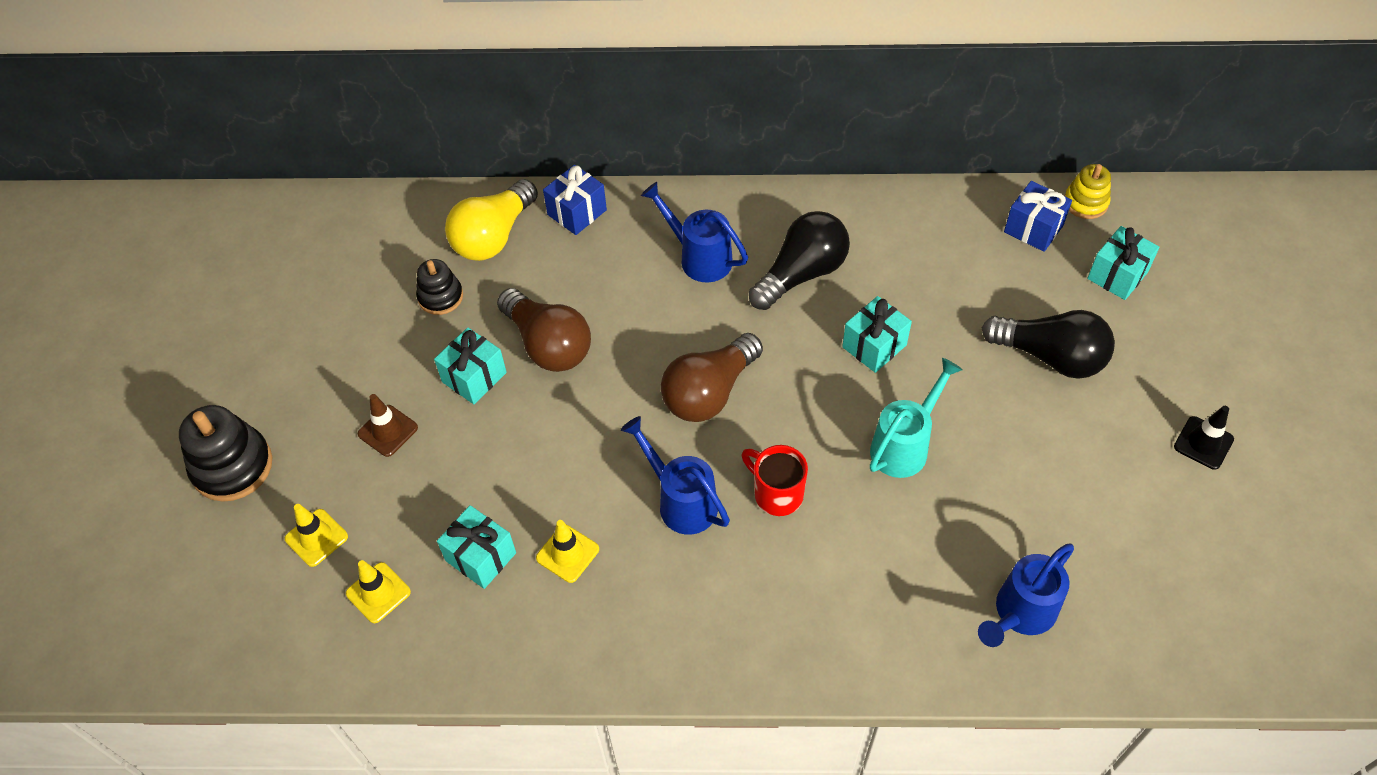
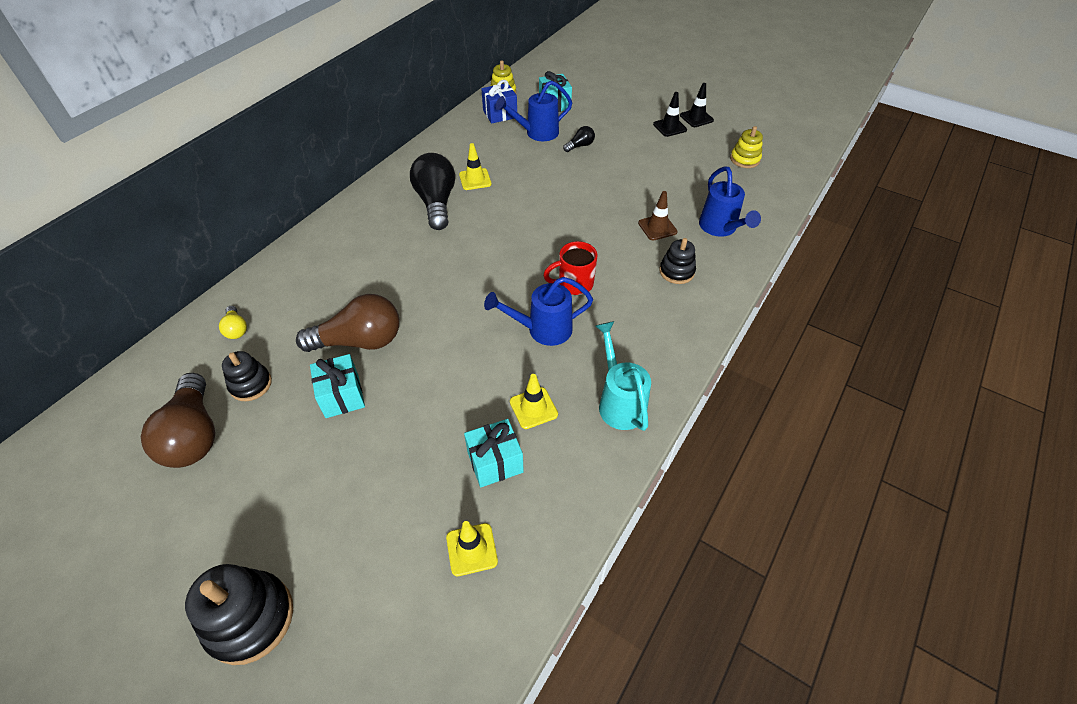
camera: 60 degrees left, 5 degrees down
(316, 538) = (383, 576): yellow traffic cone -> yellow traffic cone (475, 179)
(388, 431) = (333, 475): brown traffic cone -> brown traffic cone (657, 227)
(494, 236) = (236, 329): yellow light bulb -> yellow light bulb, size x0.46
(577, 212) = (272, 277): blue gift -> none
(699, 258) = (376, 238): blue watering can -> blue watering can (537, 133)
(709, 392) = (477, 279): brown light bulb -> brown light bulb (194, 434)
(874, 346) = (513, 199): turquoise gift -> none
(887, 597) = (676, 271): none -> black stacking toy
(904, 446) = (587, 219): turquoise watering can -> turquoise watering can (619, 402)
(1050, 356) = (580, 146): black light bulb -> black light bulb, size x0.46
(1216, 580) = (745, 159): none -> yellow stacking toy
(1264, 467) = (696, 118): none -> black traffic cone

